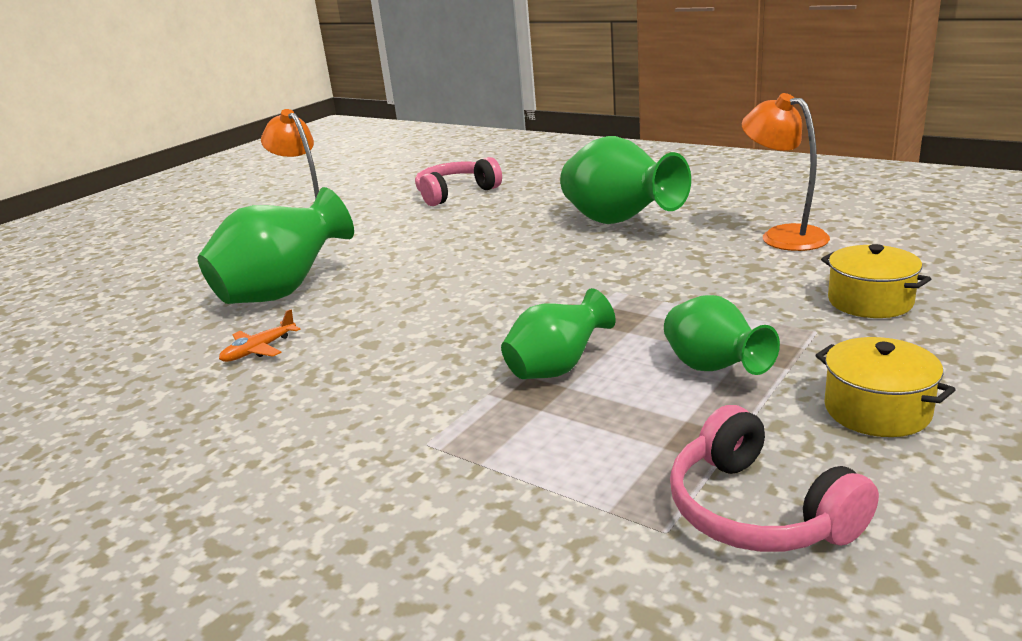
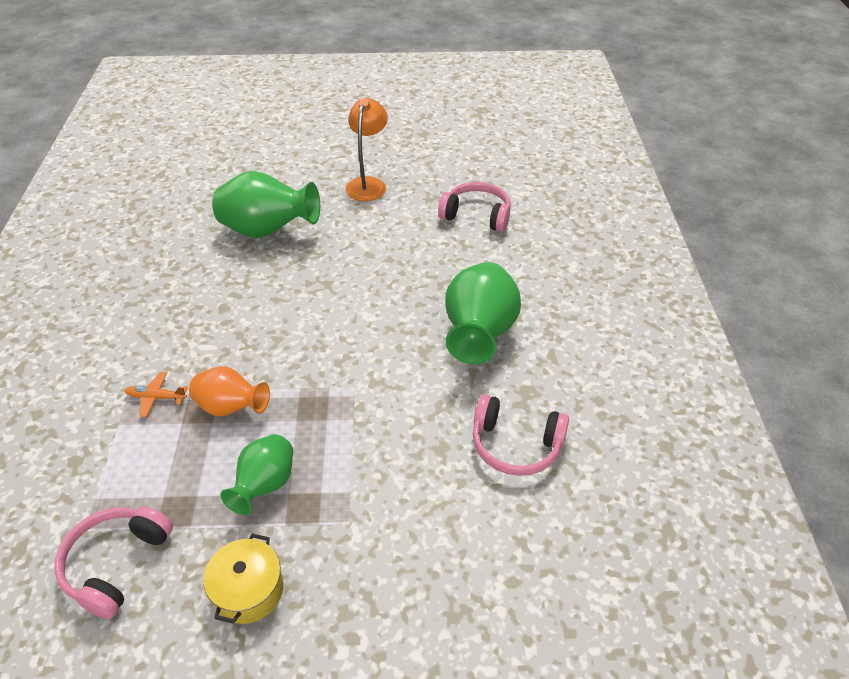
camera: 50 degrees right, 20 degrees up
(259, 349) = (195, 267): orange plane -> orange plane (156, 397)
(557, 369) = (231, 407): green vase -> orange vase
(783, 235) = (515, 445): orange lamp -> pink headphones
(870, 301) = (415, 541): yellow pot -> none

